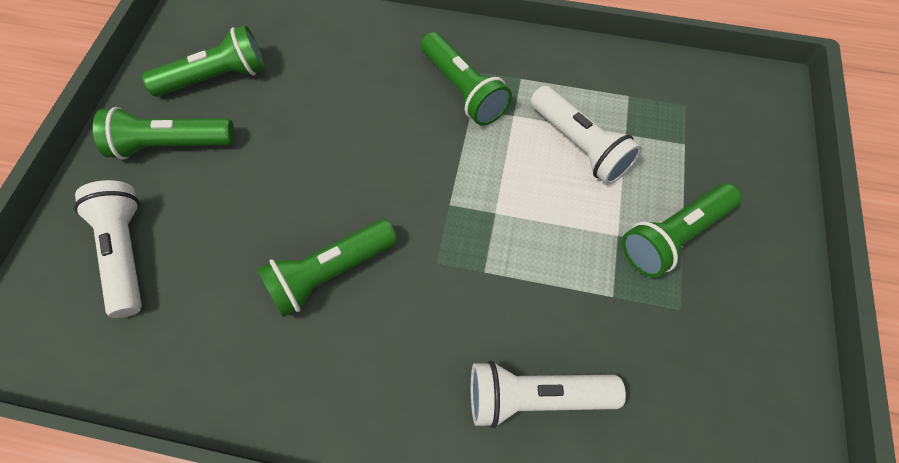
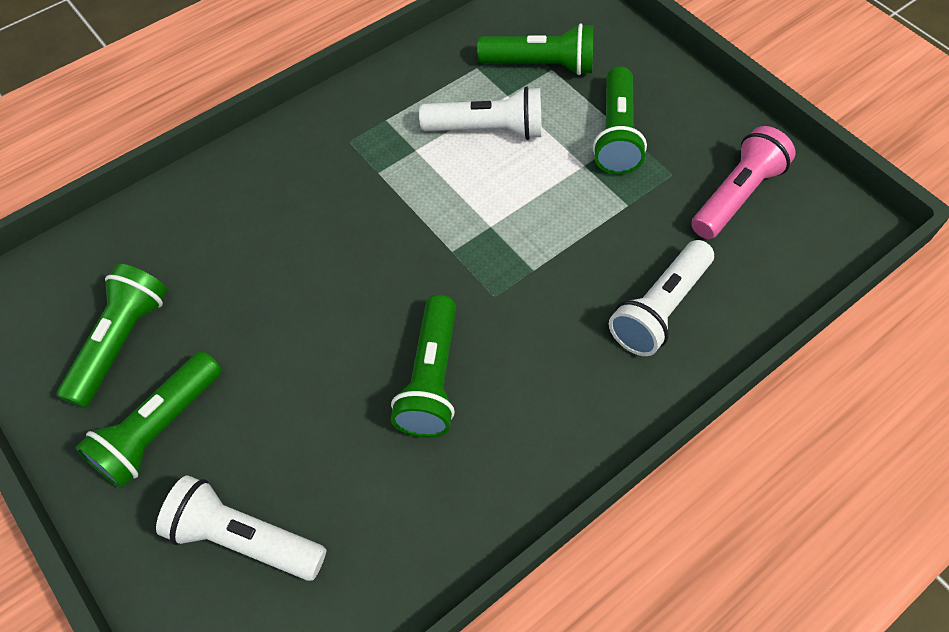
camera: 50 degrees left, 5 degrees down
(463, 90) = (354, 164): green flashlight -> green flashlight (540, 65)
(713, 379) = (736, 195): none -> pink flashlight

